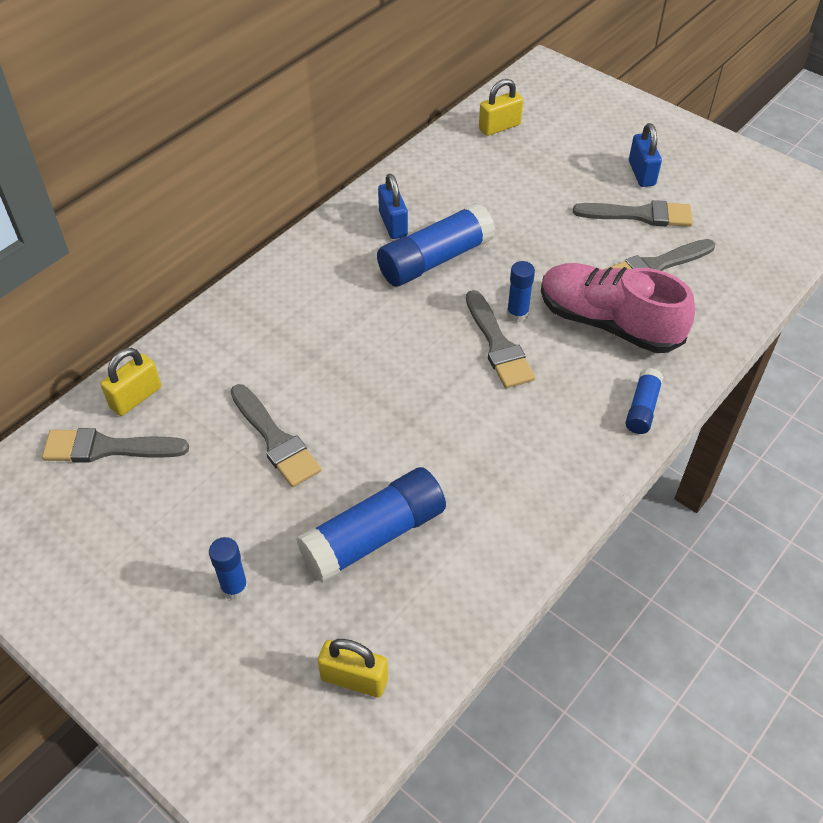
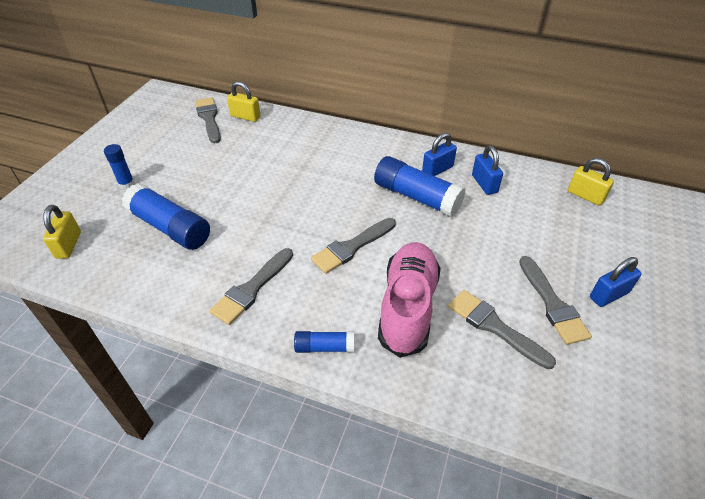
camera: 70 degrees right, 5 degrees down
(275, 440) = (232, 170): grey brush -> grey brush (251, 289)
(440, 194) = (484, 184): none -> blue padlock
(517, 314) = (388, 251): blue glue stick -> none

